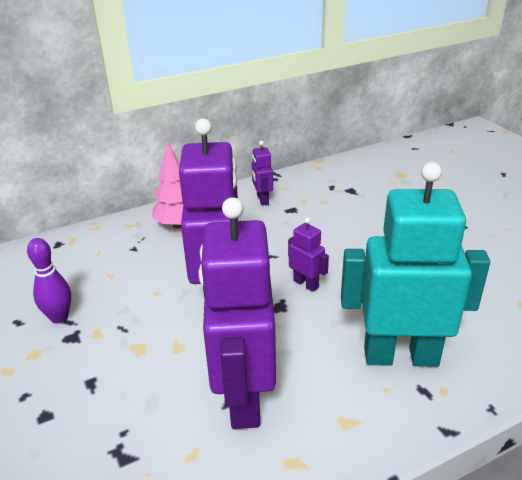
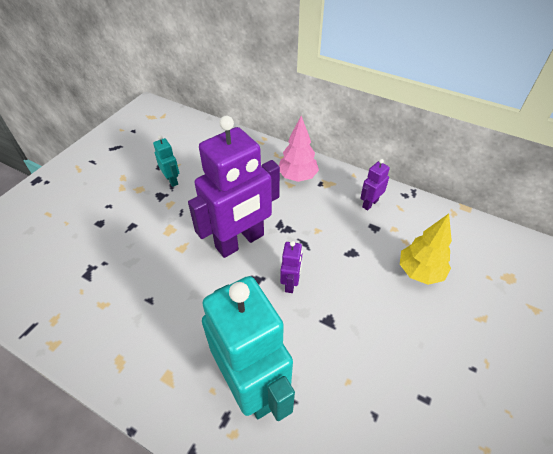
camera: 55 degrees right, 15 degrees up
(59, 317) = (172, 180): purple bowling pin -> turquoise robot
(243, 397) = (158, 305): purple robot -> none
(360, 209) = (420, 272): none -> yellow tree

